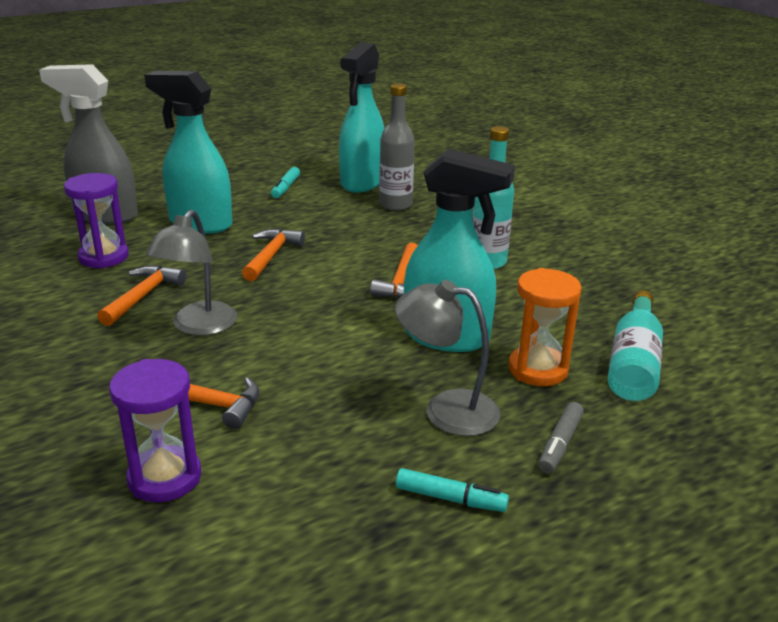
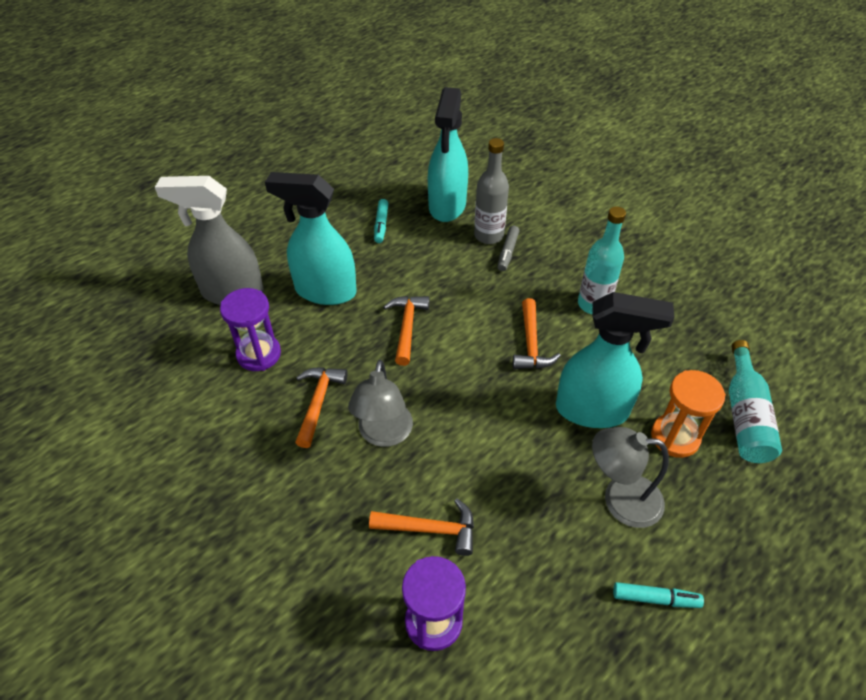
camera: 10 degrees left, 20 degrees up
(559, 444) = (716, 522): grey marker -> grey marker (507, 252)

